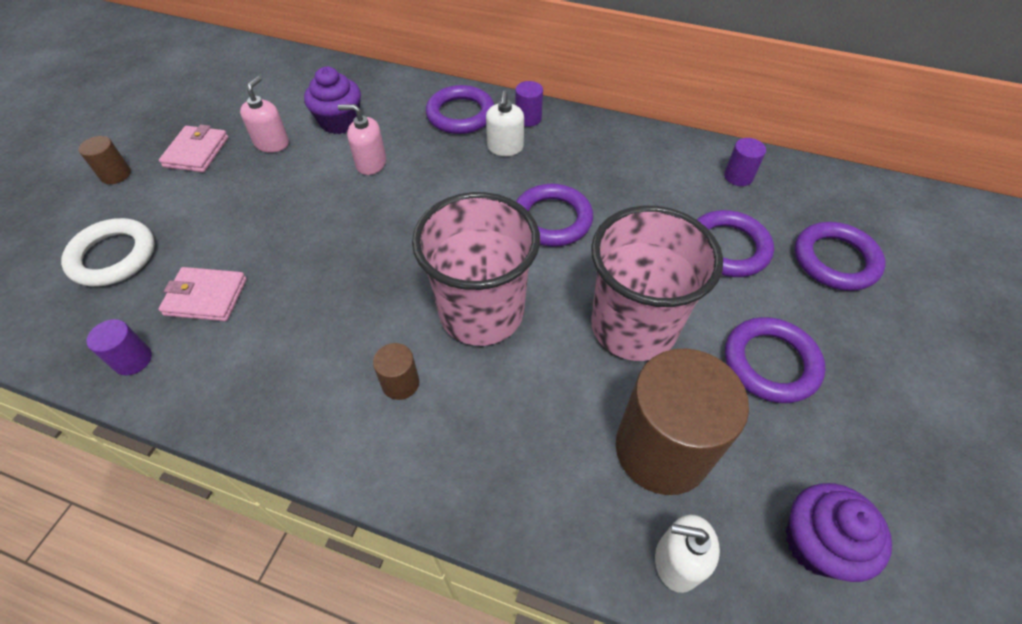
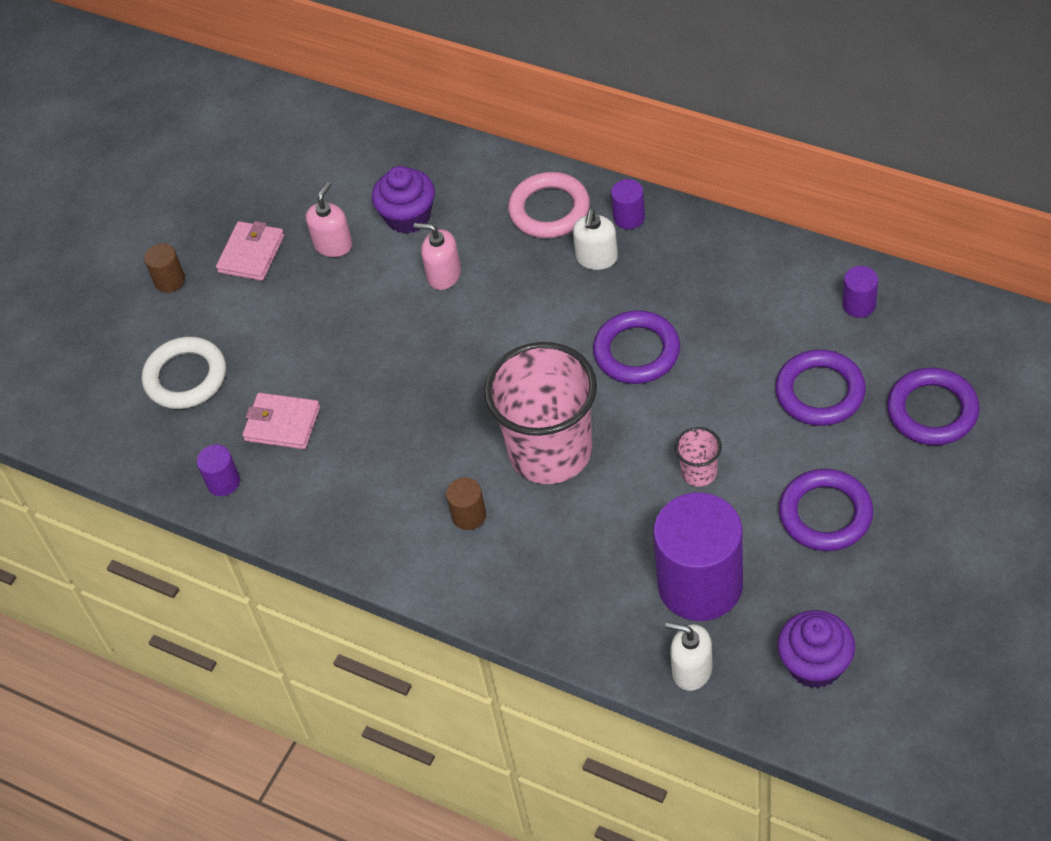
camera: 15 degrees right, 0 degrees up
(460, 114) = (549, 210): purple ring -> pink ring
(633, 327) = (699, 472): pink cup -> pink cup, size x0.42
(662, 449) = (700, 584): brown cylinder -> purple cylinder

